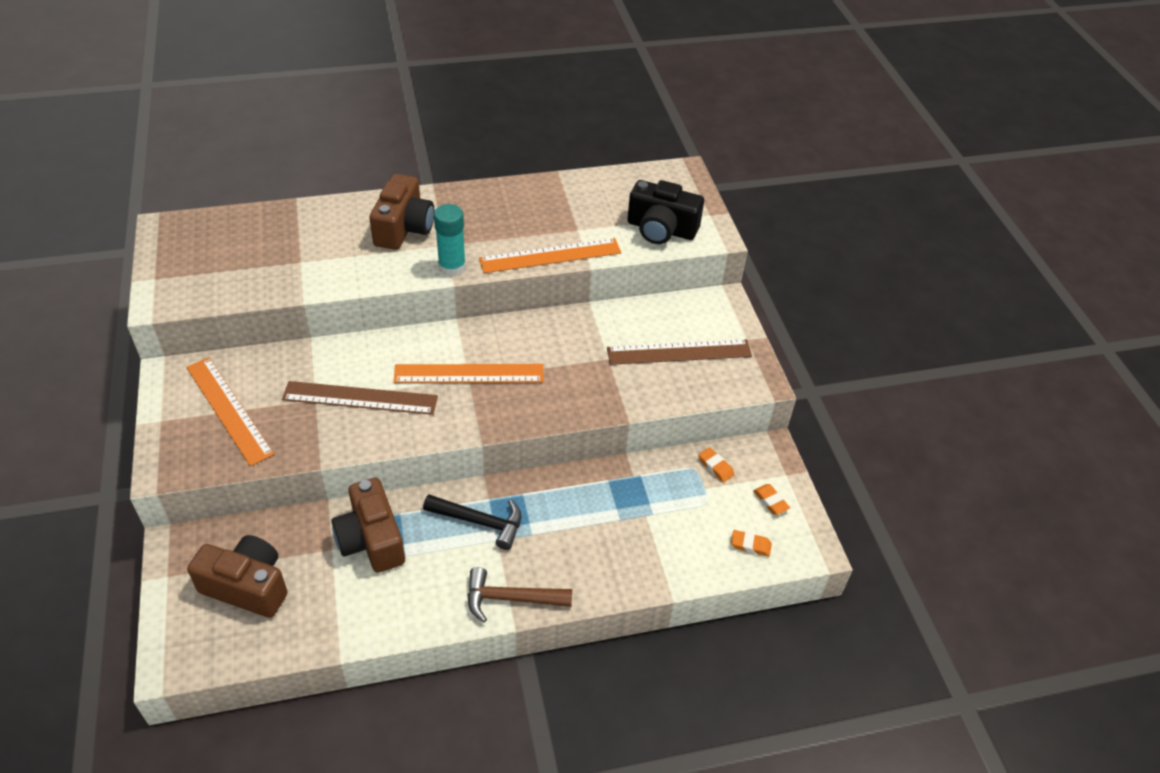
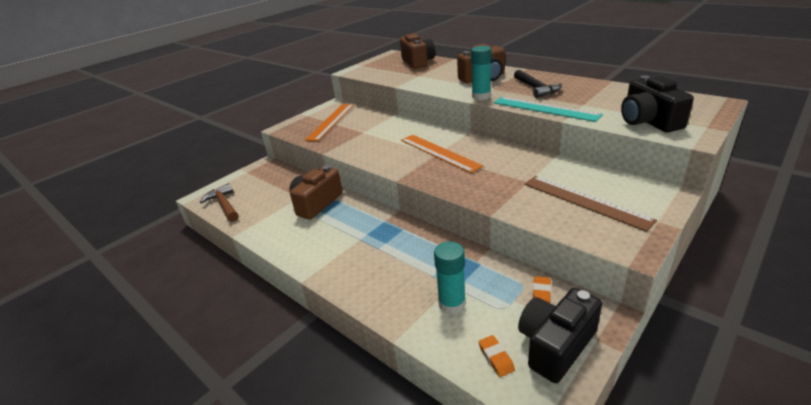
camera: 60 degrees right, 15 degrees down
(247, 586) = (257, 190): brown camera -> brown camera (418, 62)
(360, 398) = (379, 139): brown ruler -> none
(480, 522) = (365, 227): black hammer -> black hammer (536, 88)
(511, 598) = (322, 267): brown hammer -> brown hammer (224, 205)
(550, 256) = (545, 109): orange ruler -> turquoise ruler
(668, 531) = (452, 303): none -> turquoise glue stick
(770, 501) = (555, 345): orange eraser -> black camera

